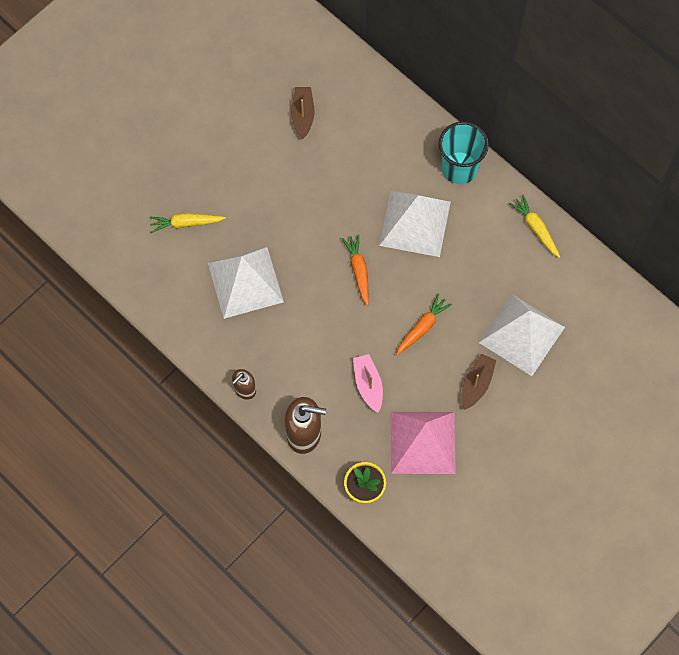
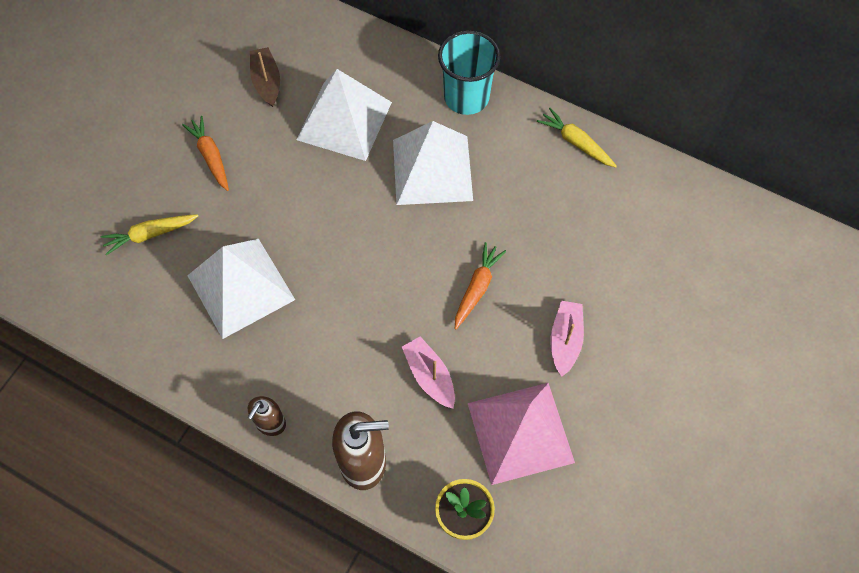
camera: 15 degrees left, 5 degrees down
(358, 271) = (379, 240): orange carrot -> orange carrot (211, 156)
(476, 384) = (565, 340): brown boat -> pink boat
(521, 334) = (600, 267): white pyramid -> white pyramid (344, 120)

